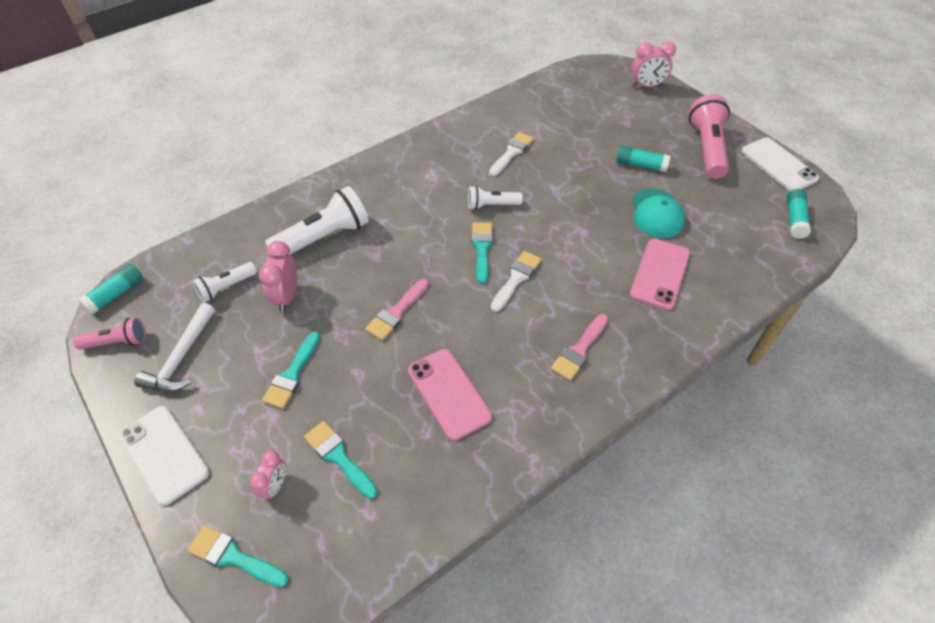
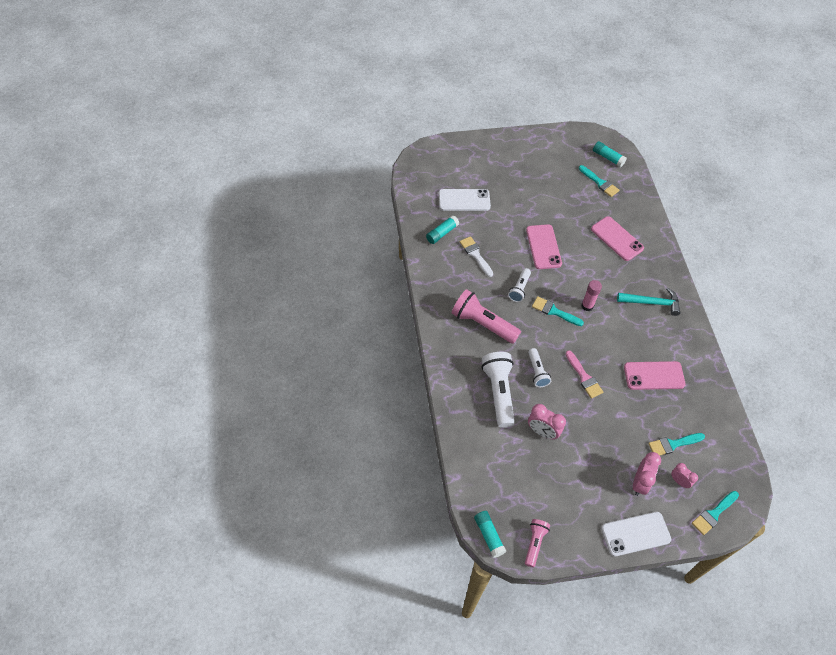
camera: 65 degrees left, 5 degrees up
(181, 357) = (565, 507): white hammer -> none
(226, 287) = (516, 465): white flashlight -> white flashlight (537, 372)
(292, 374) = (606, 449): turquoise brush -> turquoise brush (600, 183)
(516, 278) = (587, 306): white brush -> pink glue stick
(577, 205) = (543, 247): none -> pink phone
(579, 350) = (651, 303): pink brush -> turquoise hammer
(640, 165) = (526, 197): turquoise glue stick -> turquoise glue stick (442, 233)
(647, 86) = (453, 151): pink clock -> pink clock (639, 483)
(656, 213) = (571, 214): turquoise cap -> none
(707, 148) = (530, 158): pink flashlight -> pink flashlight (483, 324)
(778, 165) = (563, 136): white phone -> white phone (464, 200)

